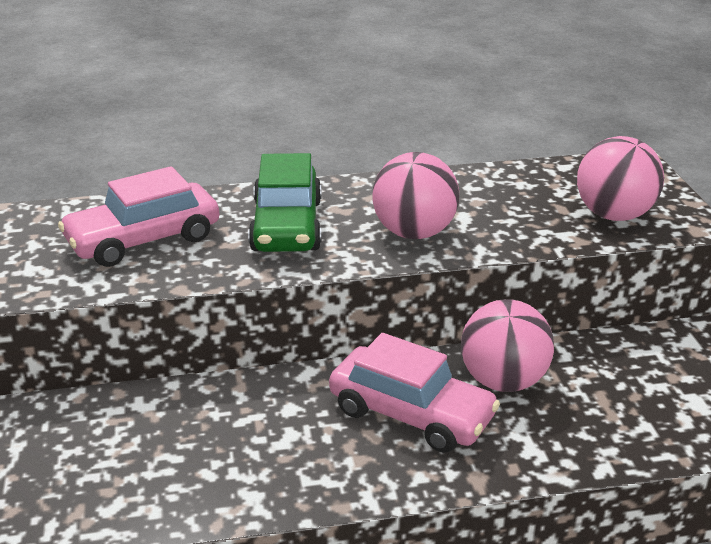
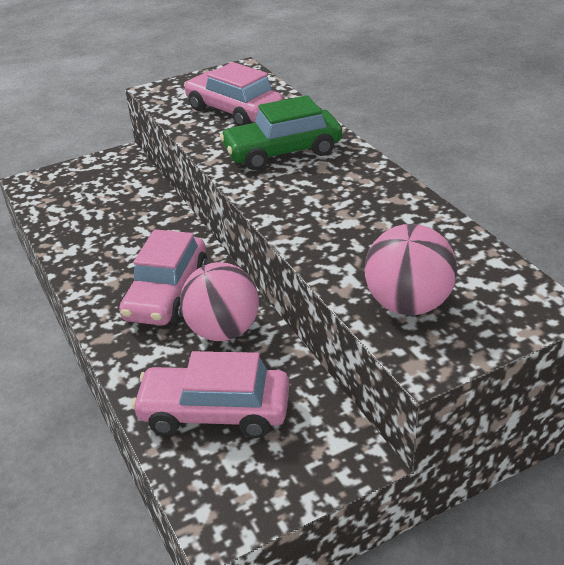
camera: 75 degrees right, 5 degrees up
(414, 233) = (304, 204): pink ball -> none
(635, 407) = (214, 412): none -> pink car

